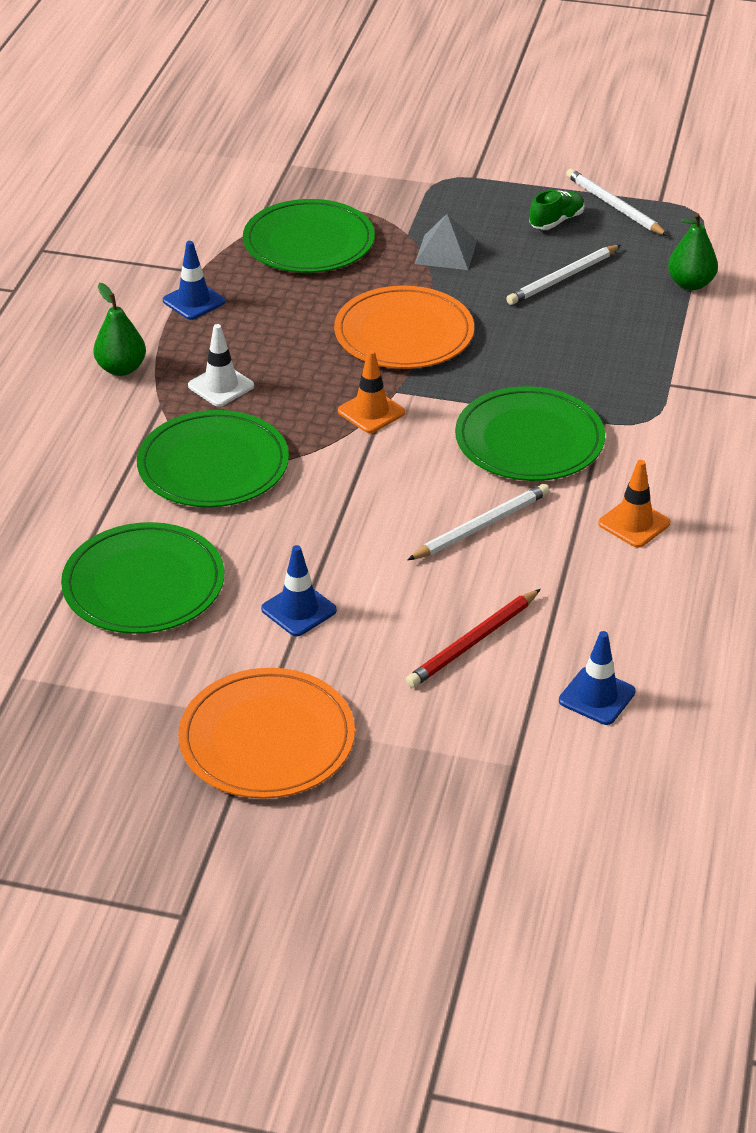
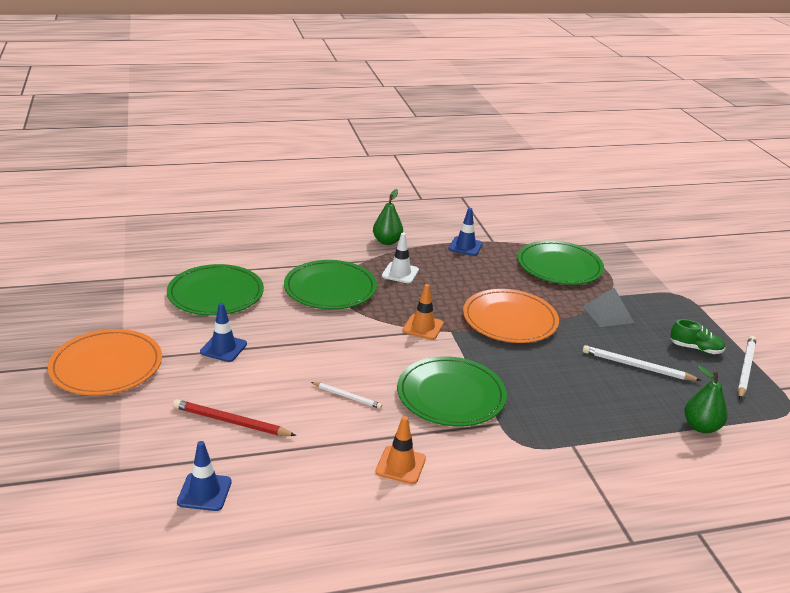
camera: 60 degrees right, 10 degrees down
(481, 526) = (347, 396): white pencil -> white pencil, size x0.63

